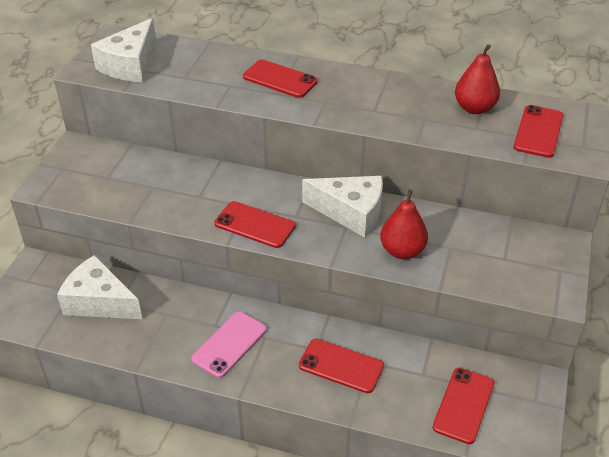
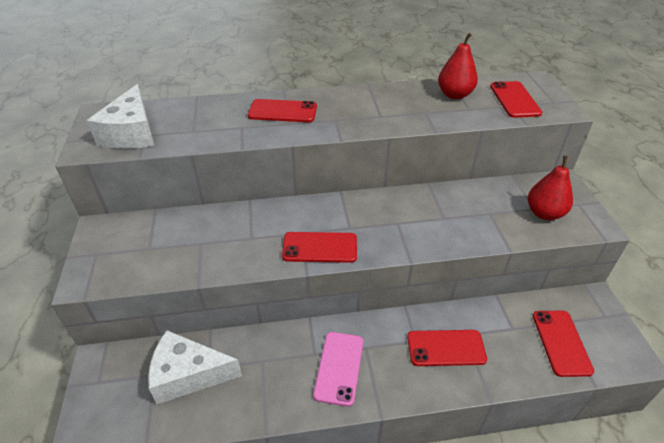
camera: 25 degrees left, 0 degrees up
(351, 212) = (392, 210): white cheese -> none
(402, 251) = (457, 228): red pear -> red pear (544, 213)

